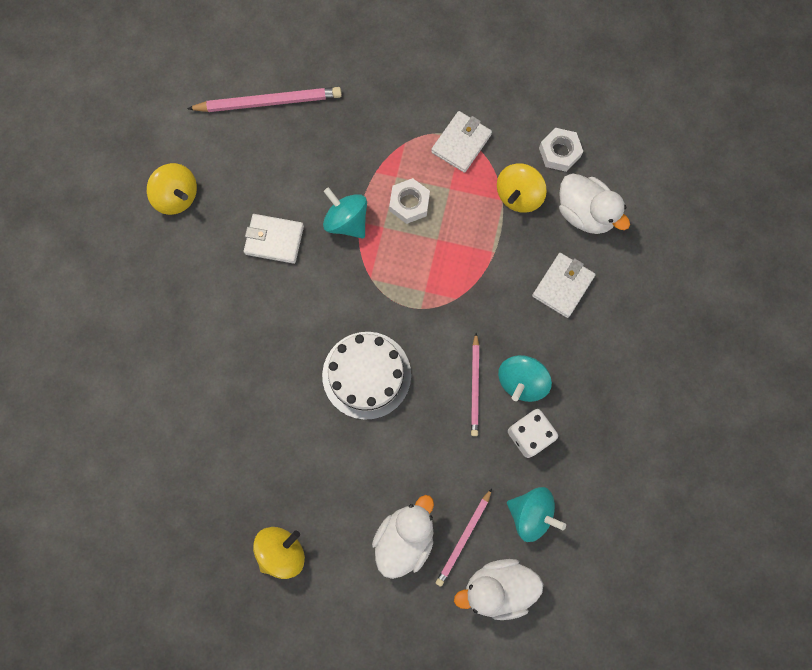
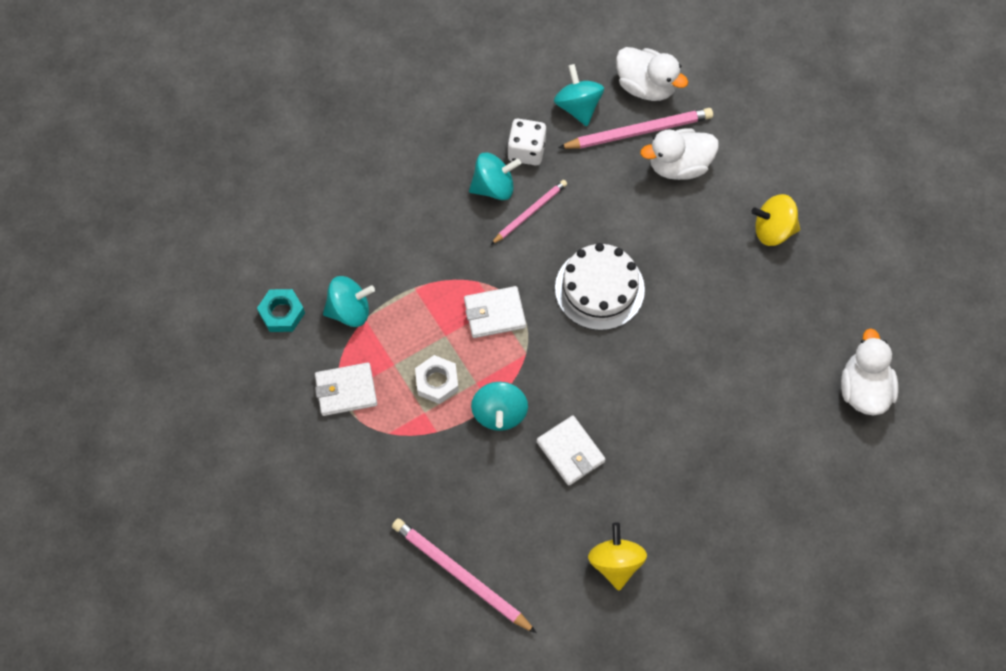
camera: 135 degrees left, 10 degrees down
(464, 538) = (638, 131): pink pencil -> pink pencil, size x1.59
(518, 196) = (349, 310): yellow spinning top -> turquoise spinning top
(559, 152) = (282, 313): white nut -> turquoise nut
(563, 286) = (393, 220): white wallet -> white wallet (494, 314)
(585, 213) = (317, 253): white duck -> white duck (863, 389)

